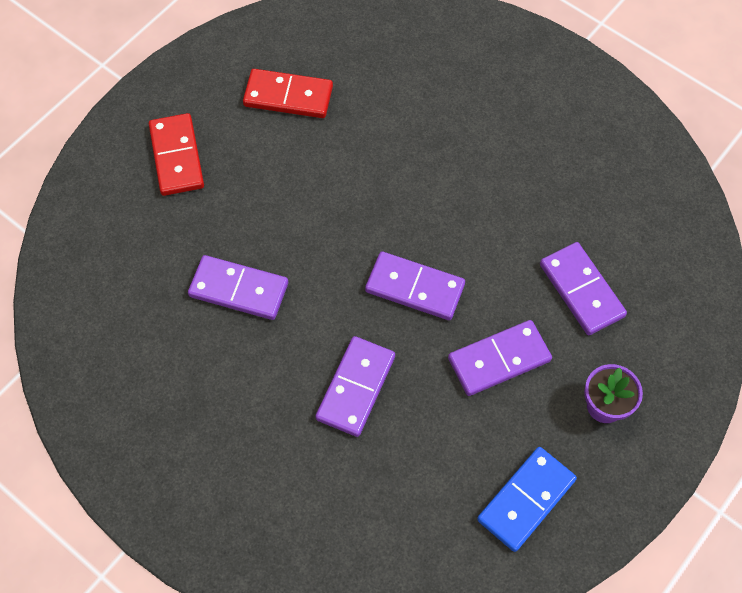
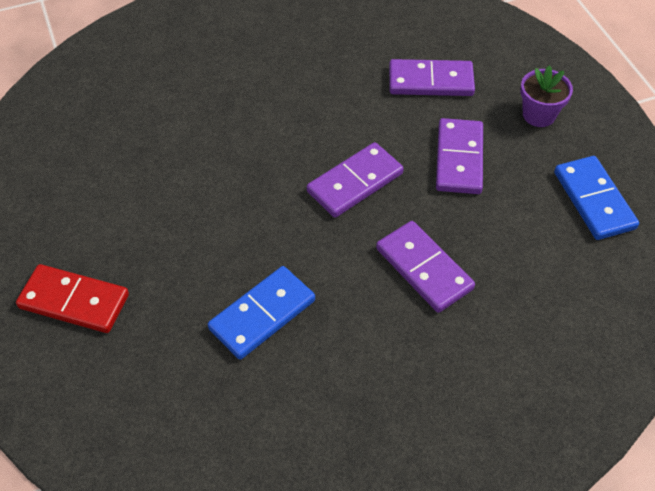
camera: 60 degrees left, 10 degrees down
(239, 289) = (262, 314): purple domino -> blue domino
(288, 96) = (87, 182): red domino -> none

